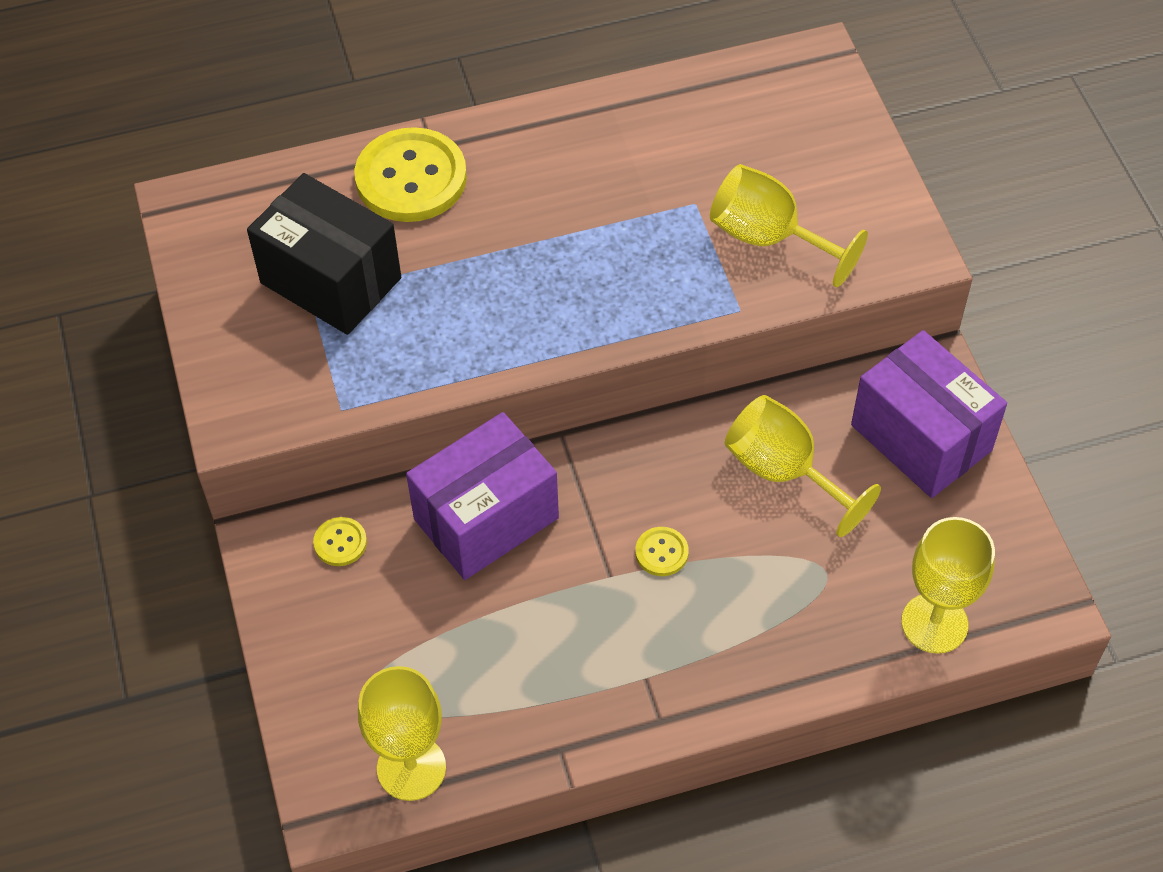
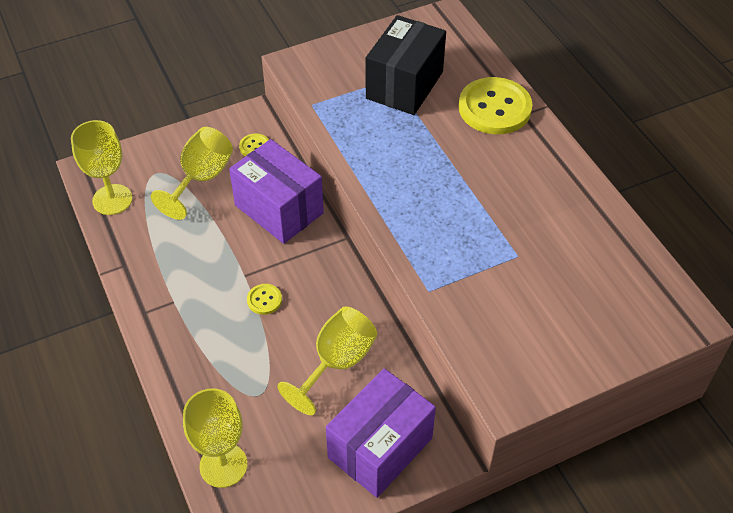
camera: 80 degrees right, 5 degrees down
(769, 238) = (498, 302): yellow goblet -> yellow goblet (201, 178)

